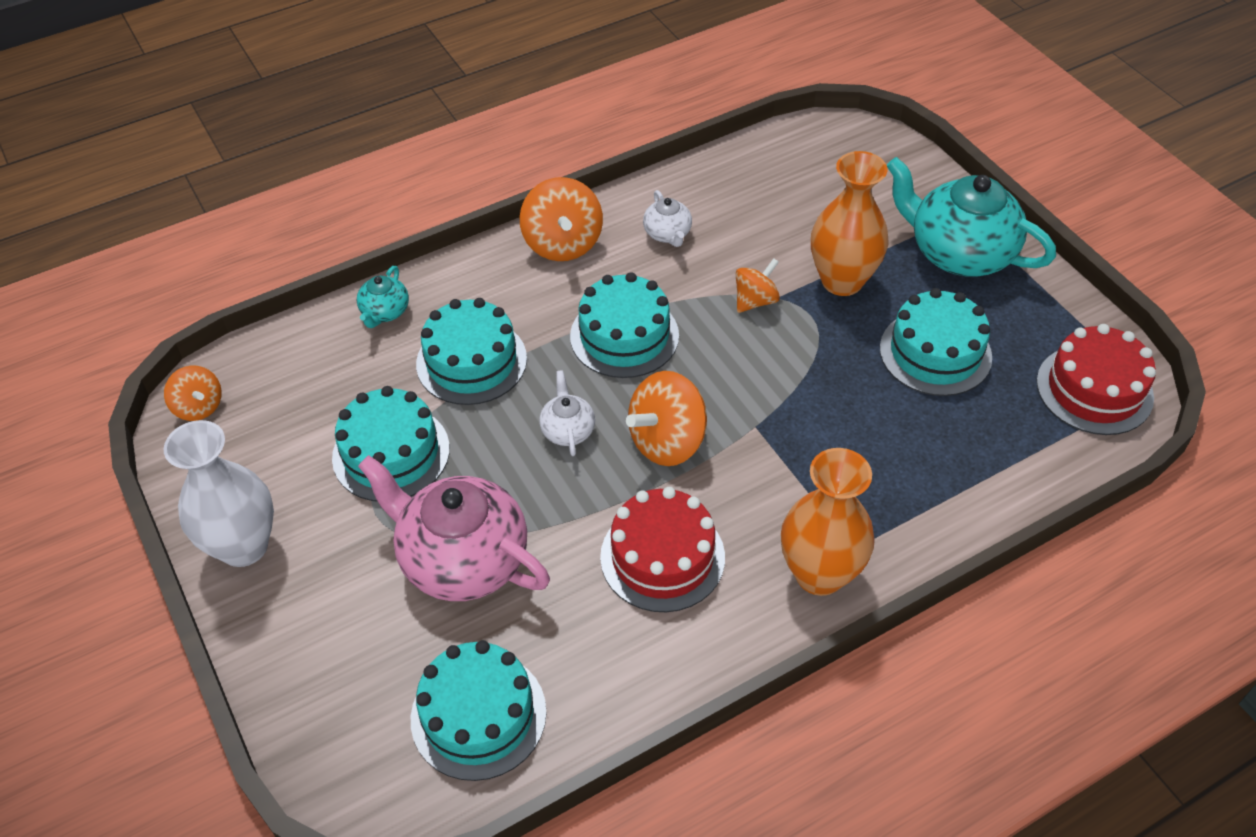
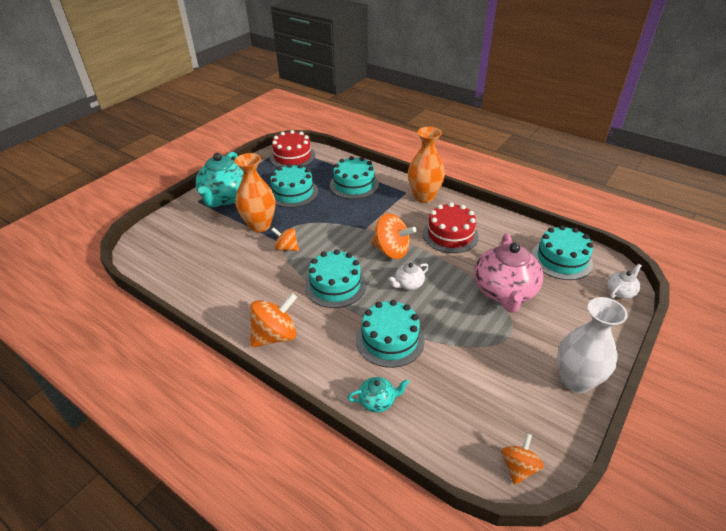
camera: 115 degrees left, 10 degrees down
(391, 453) = (472, 346): turquoise cake -> turquoise cake (354, 184)
(668, 234) = (249, 293): white teapot -> white teapot (620, 291)

